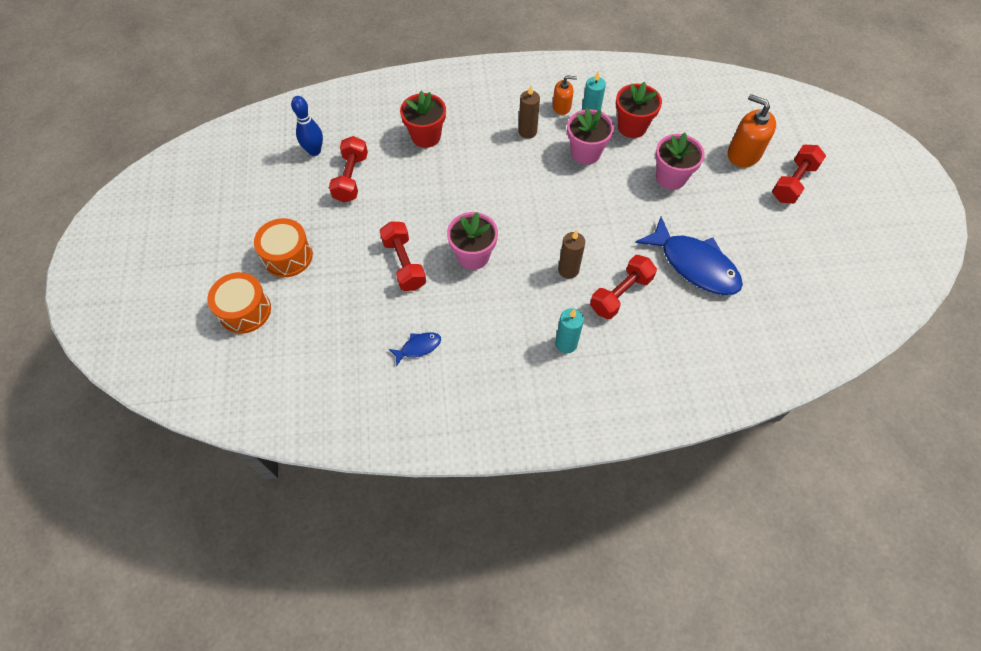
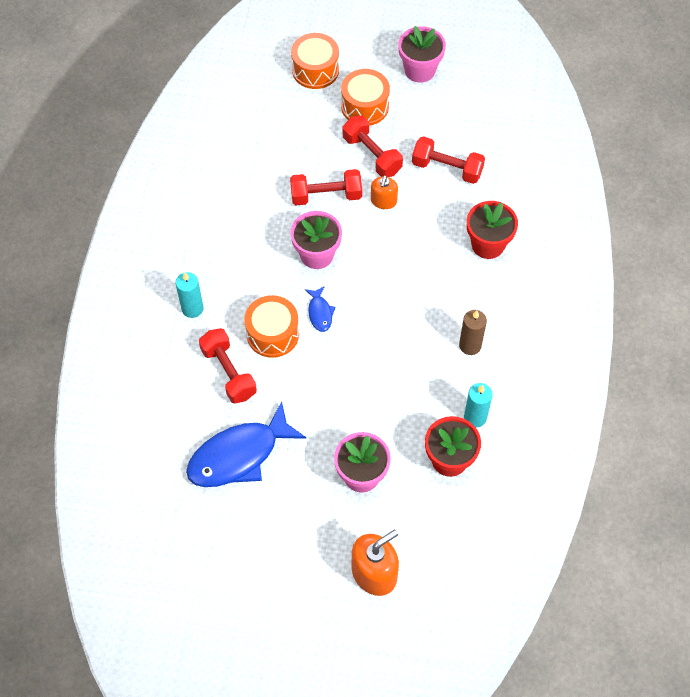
camera: 105 degrees right, 0 degrees up
(314, 151) = (492, 142): blue bowling pin -> none
(418, 347) = (232, 191): blue fish -> blue fish (320, 313)
(561, 107) = (501, 392): orange soap dispenser -> orange soap dispenser (383, 201)
(568, 270) = (272, 334): brown candle -> orange drum
(585, 153) = (422, 396): pink flower pot -> pink flower pot (420, 70)
(793, 182) = (314, 612): red dumbbell -> red dumbbell (372, 155)

